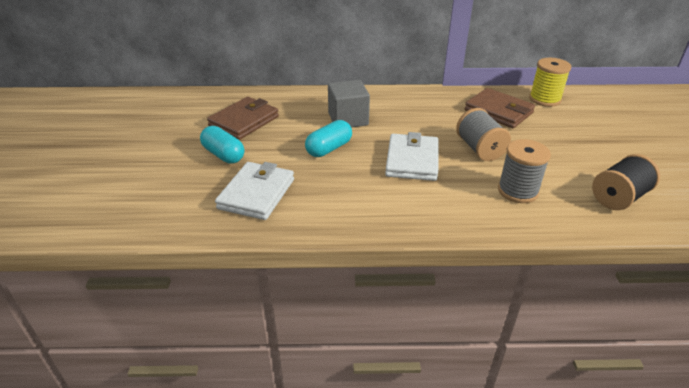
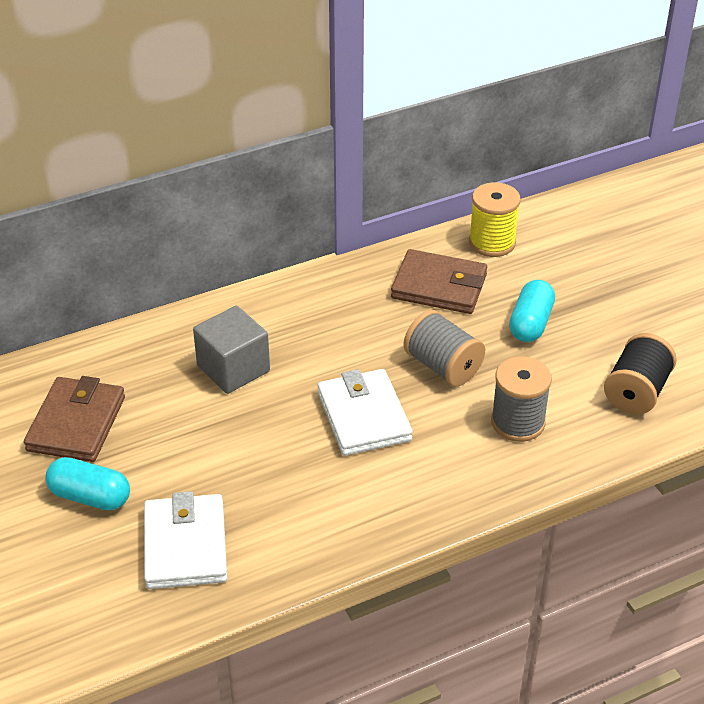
camera: 25 degrees left, 5 degrees up
(329, 149) = (238, 434): turquoise capsule -> turquoise capsule (530, 323)

